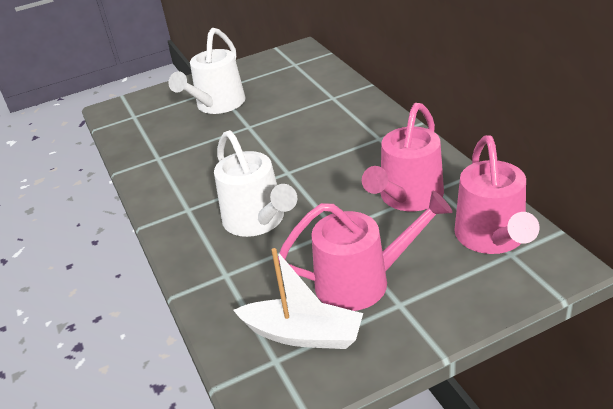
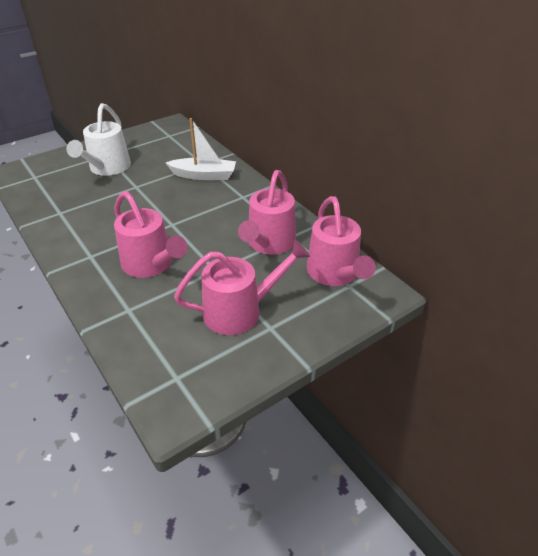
camera: 15 degrees left, 5 degrees up
(258, 221) = (151, 264): white watering can -> pink watering can
(303, 334) = (197, 355): white boat -> white boat (204, 175)

